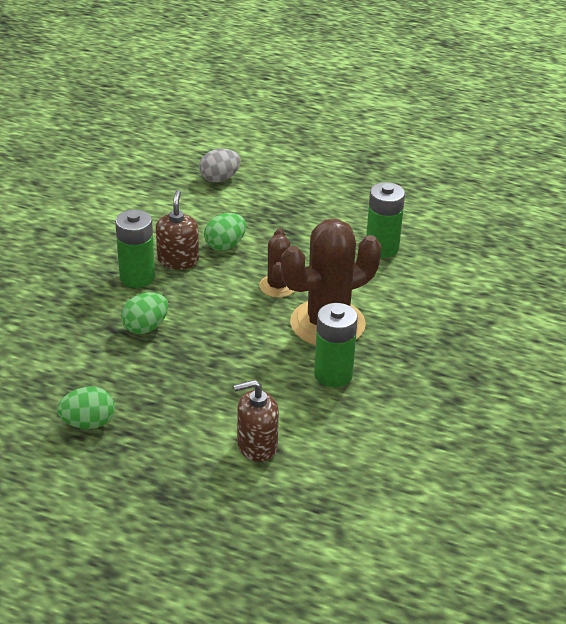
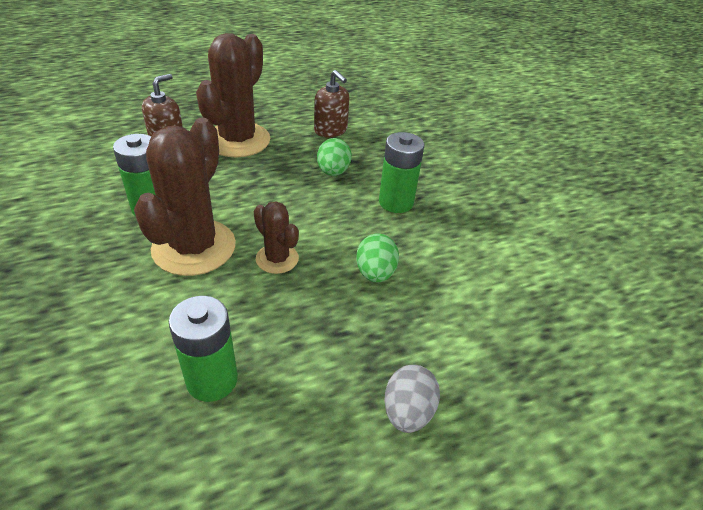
camera: 135 degrees right, 5 degrees up
(88, 423) = (286, 111): green egg -> none
(178, 260) = (390, 234): brown soap dispenser -> brown soap dispenser (330, 130)
(185, 410) = (238, 140): none -> brown cactus
(219, 179) = (503, 360): grey egg -> grey egg (407, 412)

